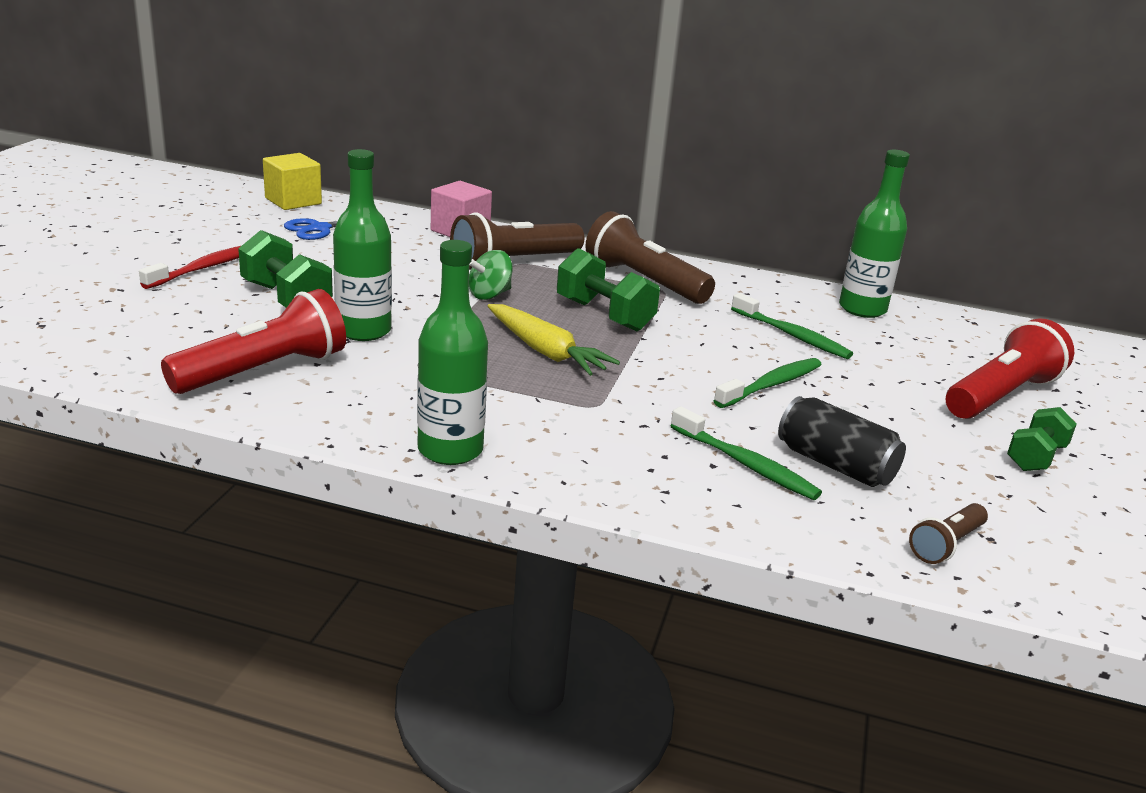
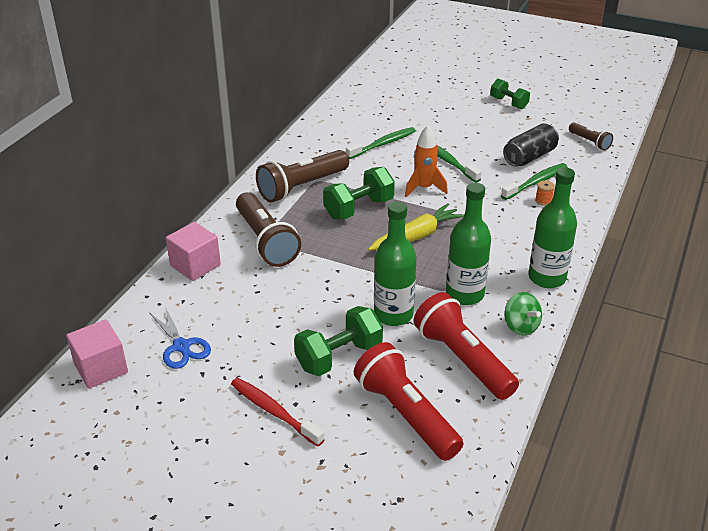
camera: 80 degrees left, 10 degrees up
(293, 201) = (101, 368): yellow cube -> pink cube
(489, 295) = (327, 255): green spinning top -> green spinning top (520, 326)
(678, 362) = (424, 188): none -> orange rocket
(685, 467) = (543, 201): none -> orange spool
(862, 309) = (343, 114): green bottle -> green bottle (464, 294)
(1001, 396) = (448, 97): red flashlight -> red flashlight (406, 414)

